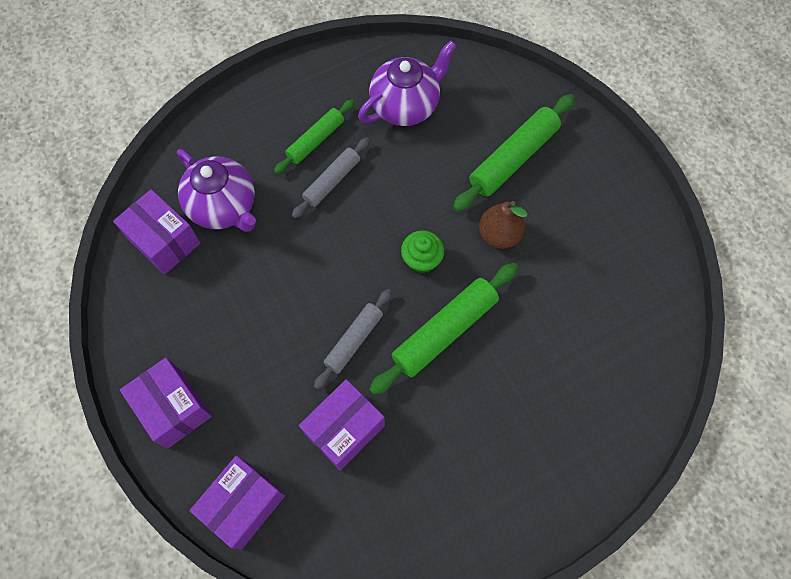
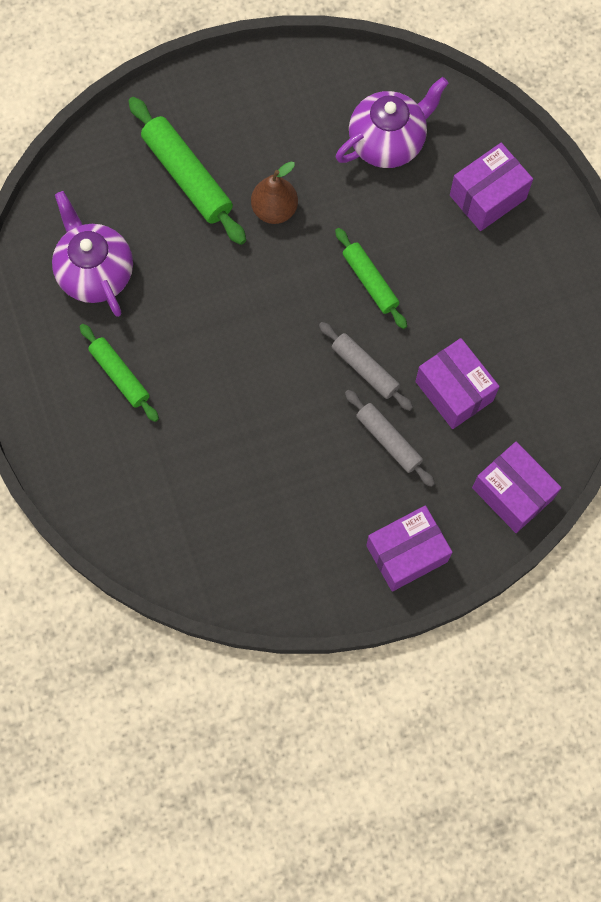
camera: 80 degrees left, 5 degrees up
(164, 241) = (214, 552): purple box -> purple box (488, 197)
(224, 207) = (184, 483): purple teapot -> purple teapot (388, 142)
(332, 181) = (176, 365): grey rolling pin -> grey rolling pin (388, 440)
(421, 260) = (288, 289): green cupcake -> none
(445, 331) = (370, 281): green rolling pin -> green rolling pin, size x0.63

